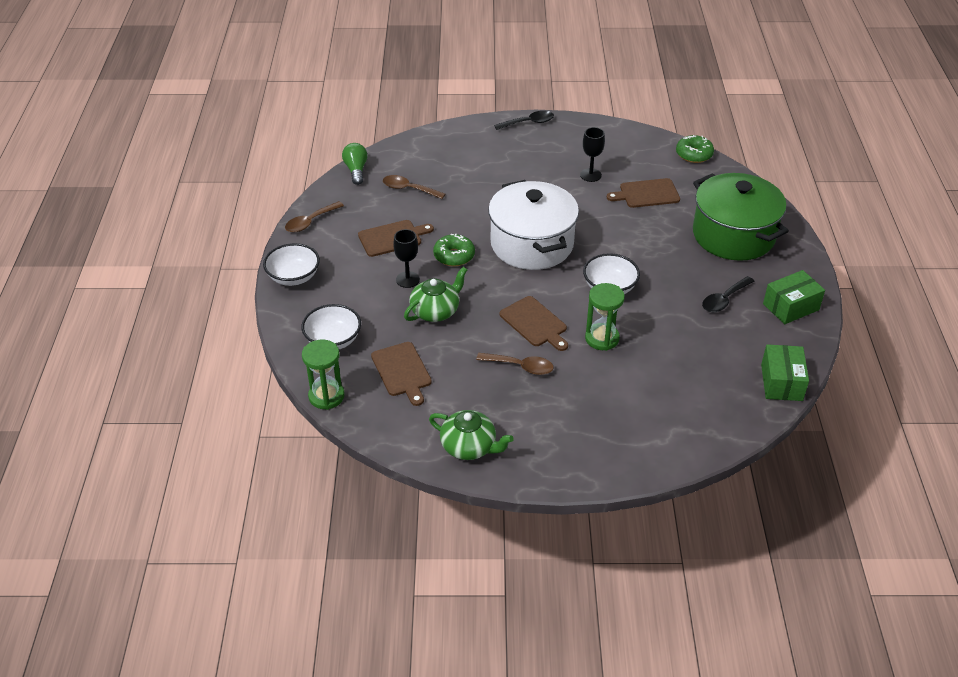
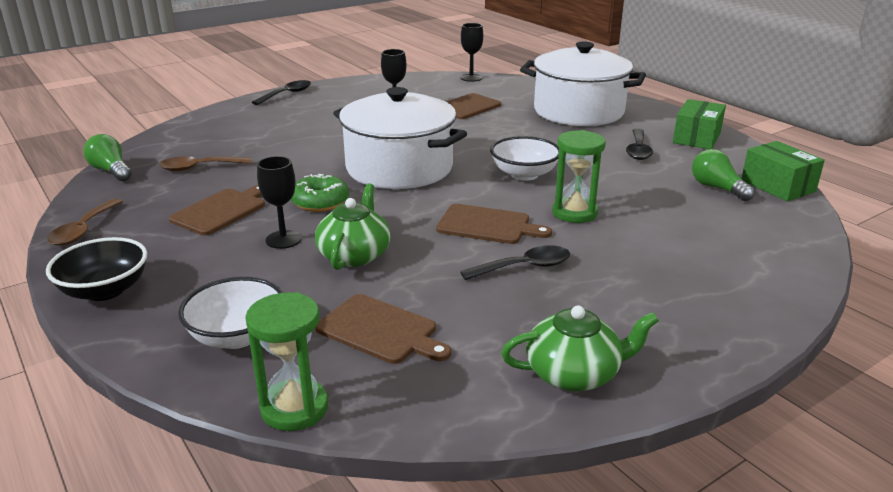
camera: 35 degrees left, 15 degrees down
(293, 277) = (105, 290): white bowl -> black bowl
(520, 366) = (524, 267): brown spoon -> black spoon
(694, 154) = (471, 78): green donut -> black goblet
(731, 363) = (717, 188): none -> green light bulb
(733, 235) = (578, 111): green pot -> white pot

